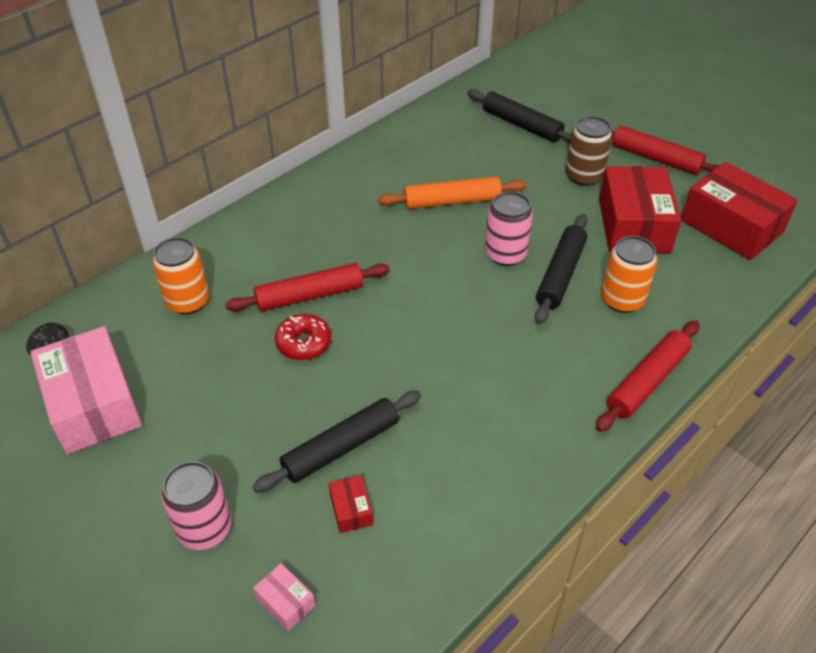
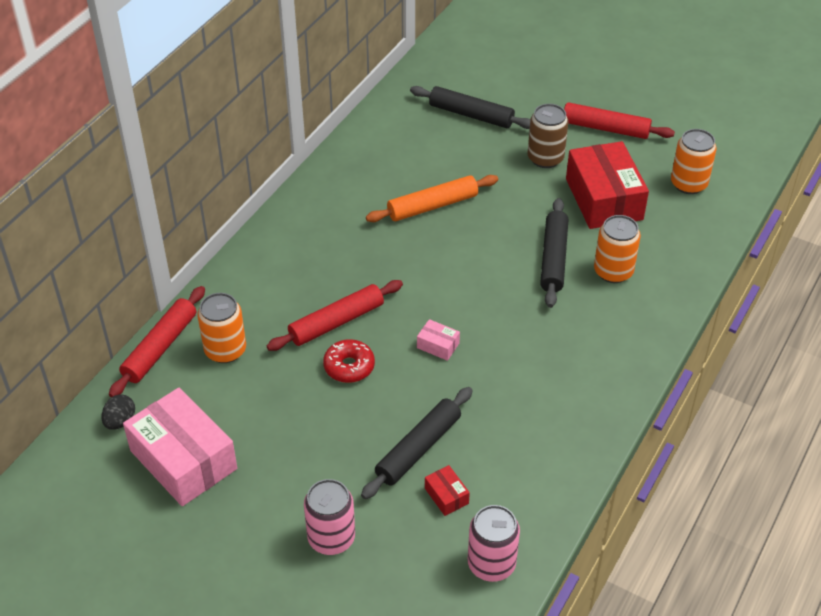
camera: 15 degrees left, 0 degrees up
(285, 602) = (422, 577): pink box -> pink box (438, 345)
(505, 254) = (499, 249): pink can -> pink can (491, 564)
(647, 381) = (653, 339): red rolling pin -> red rolling pin (160, 347)
(731, 226) = (688, 184): red box -> orange can

